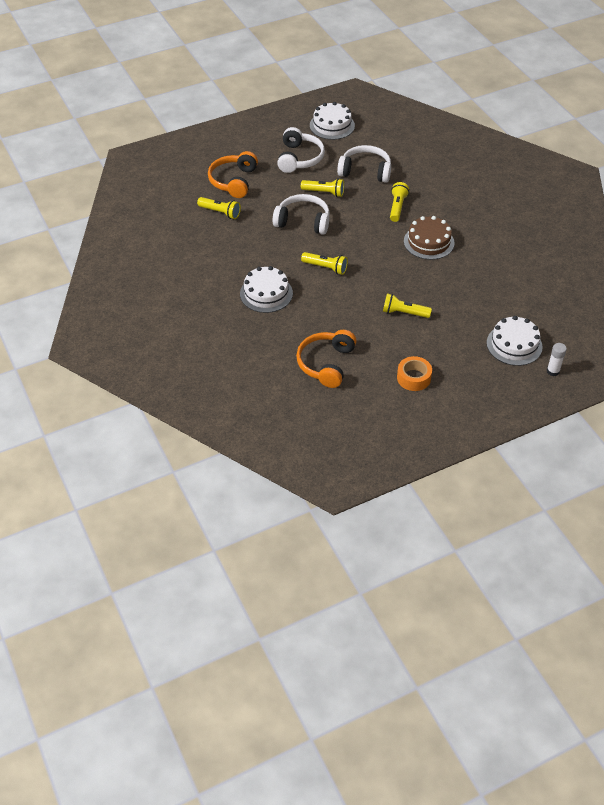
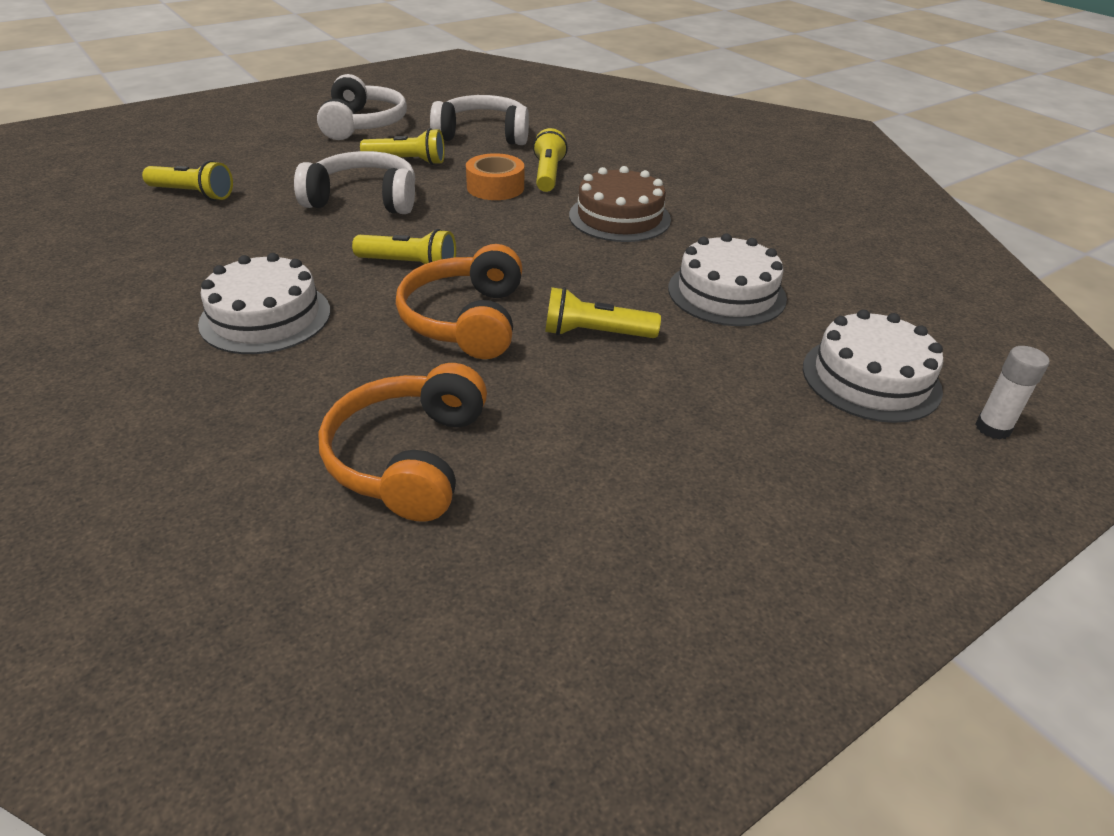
camera: 10 degrees left, 10 degrees down
(233, 181) = (232, 153): orange headphones -> orange headphones (465, 320)
(332, 125) = (422, 90): white cake -> white cake (726, 293)
(413, 378) = (652, 474): orange tape -> orange tape (495, 187)

